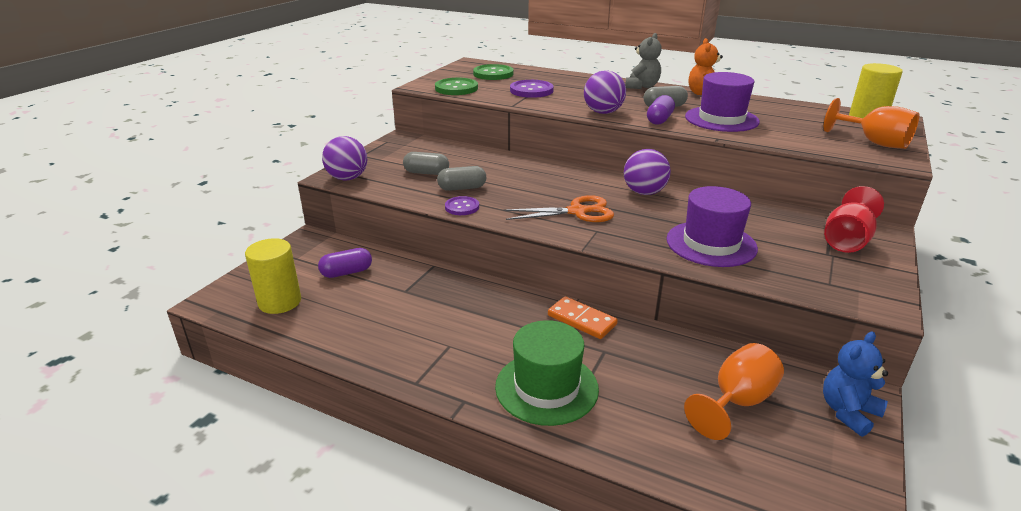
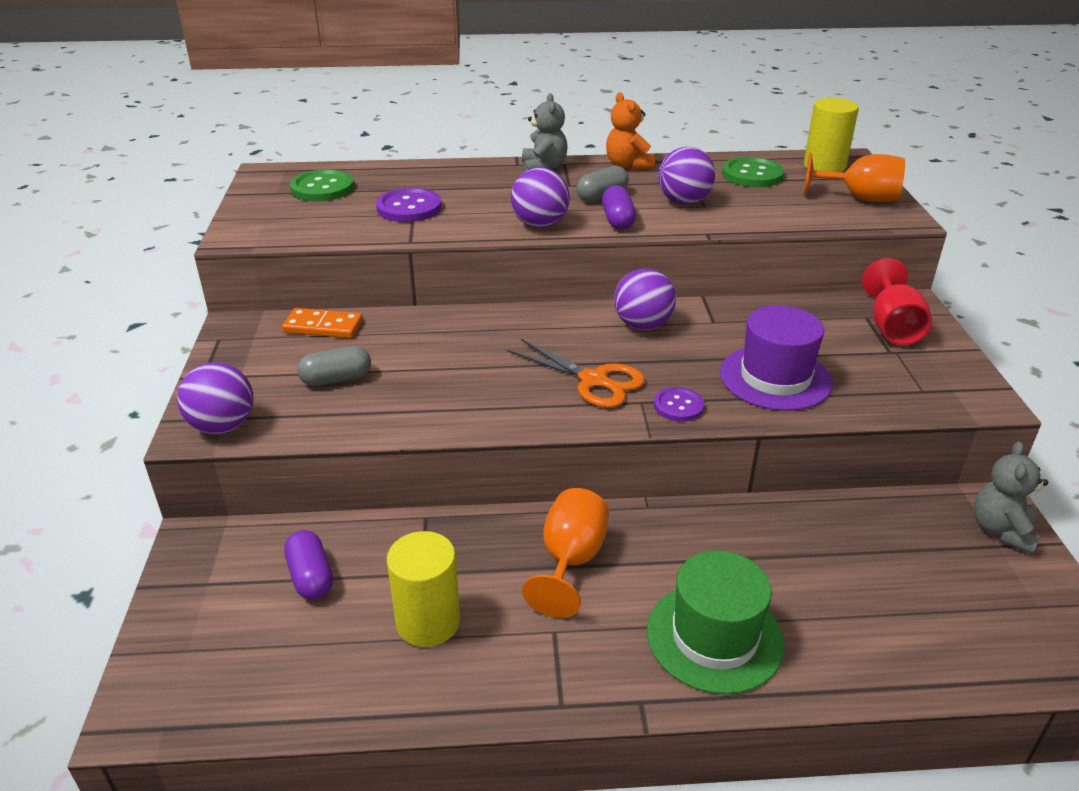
camera: 30 degrees left, 5 degrees up
(280, 302) = (253, 668): yellow cylinder -> yellow cylinder (428, 622)
(346, 272) = (311, 577): purple capsule -> purple capsule turned 60 degrees counterclockwise
(456, 88) = (296, 228): green button -> green button (752, 175)
(462, 188) = (413, 390): grey capsule -> none
(462, 207) = (442, 422): purple button -> purple button (678, 406)
(577, 212) = (593, 380): orange scissors -> orange scissors turned 75 degrees clockwise
(582, 320) = (674, 526): orange domino -> orange domino (323, 326)
(721, 119) = (684, 201): purple hat -> purple ball
(737, 402) = (905, 564): orange goblet -> orange goblet (570, 561)
(848, 412) = (1001, 530): blue teddy bear -> grey teddy bear

